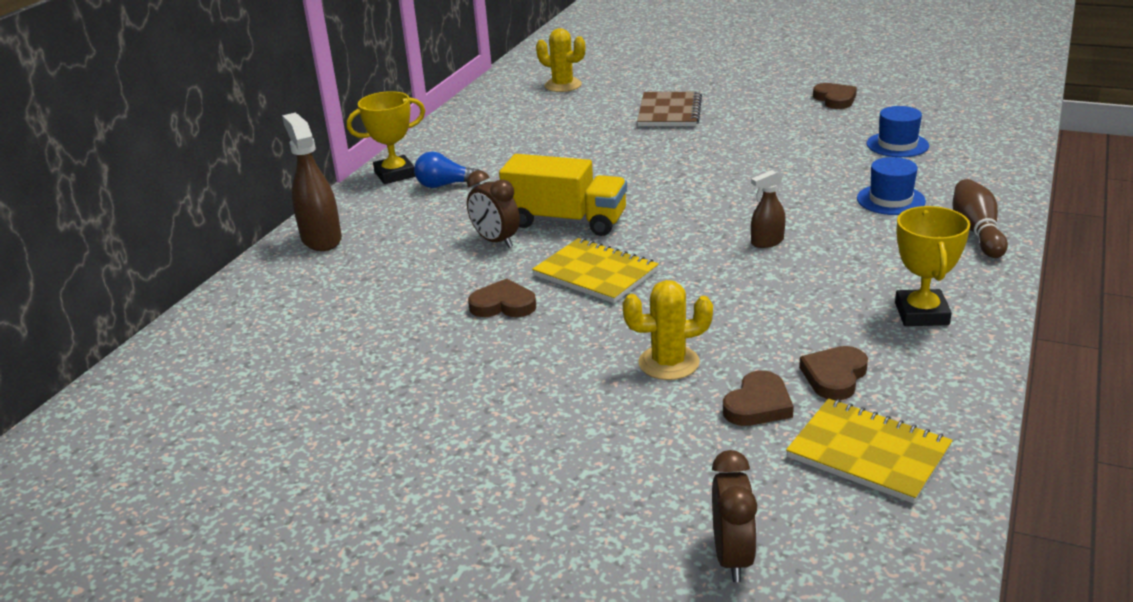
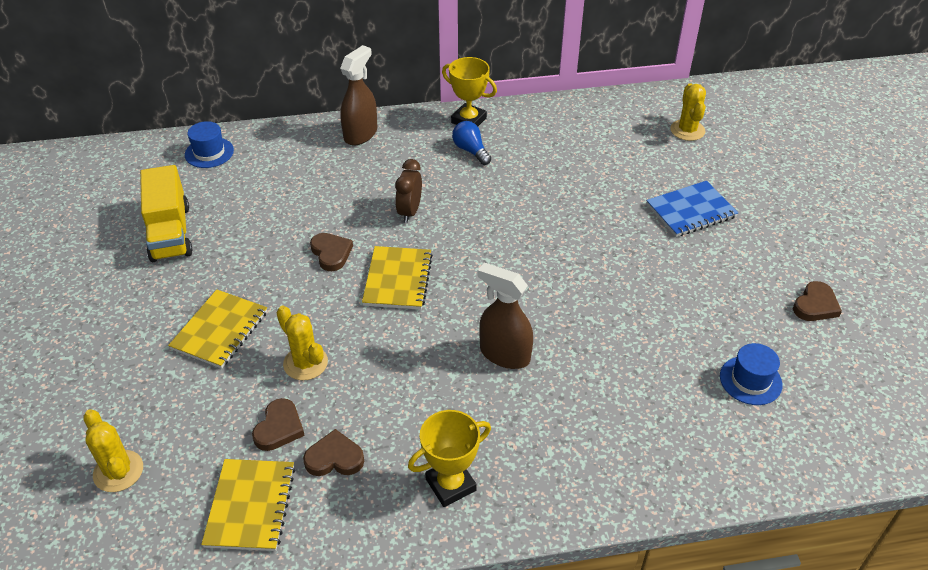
camera: 55 degrees right, 15 degrees up
(549, 415) = (220, 330): none -> yellow notebook
(566, 221) = (461, 233): yellow truck -> yellow truck (170, 233)
(669, 112) = (691, 211): brown notebook -> blue notebook
(732, 557) = (118, 471): brown clock -> yellow cactus
(758, 405) = (279, 428): brown heart -> brown heart turned 75 degrees counterclockwise
(767, 242) = (504, 354): brown spray bottle -> brown spray bottle, size x1.77
(890, 200) = (633, 408): blue hat -> blue hat (209, 152)
(976, 232) = (615, 485): brown bowling pin -> none

